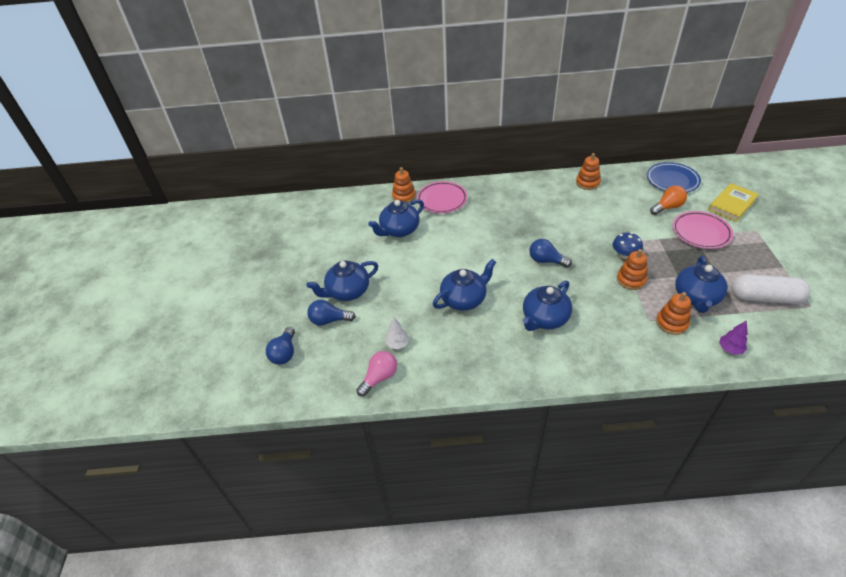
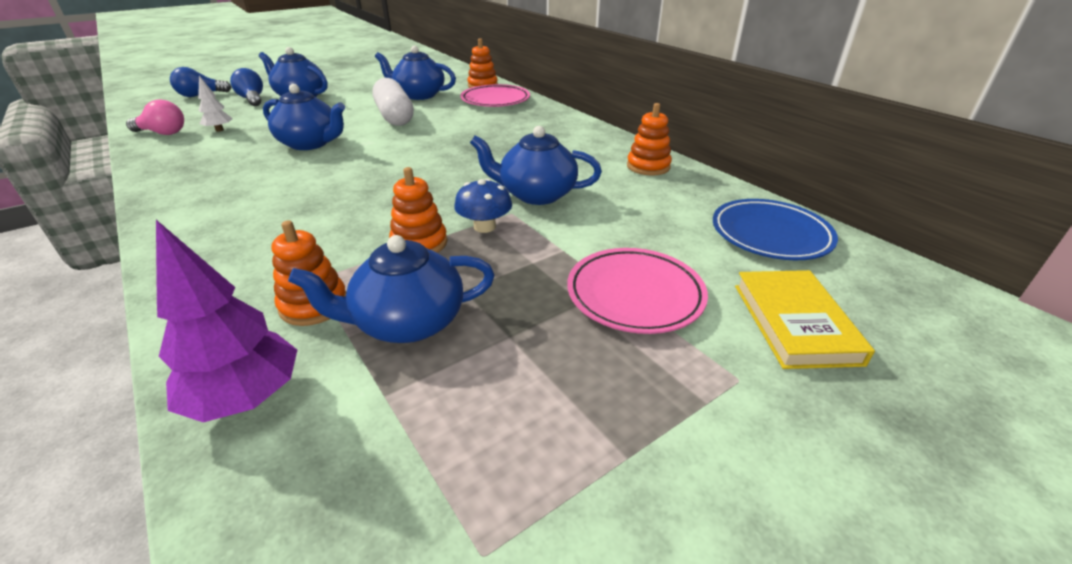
camera: 55 degrees right, 10 degrees down
(544, 318) = (289, 194): blue teapot -> blue teapot (536, 194)
(546, 261) = (421, 173): blue light bulb -> none
(667, 207) = (674, 244): orange light bulb -> none
(730, 349) = (246, 398): purple tree -> purple tree, size x1.79
(732, 205) = (795, 323): yellow book -> yellow book turned 75 degrees clockwise
(765, 297) = (466, 435): white capsule -> white capsule (395, 116)

